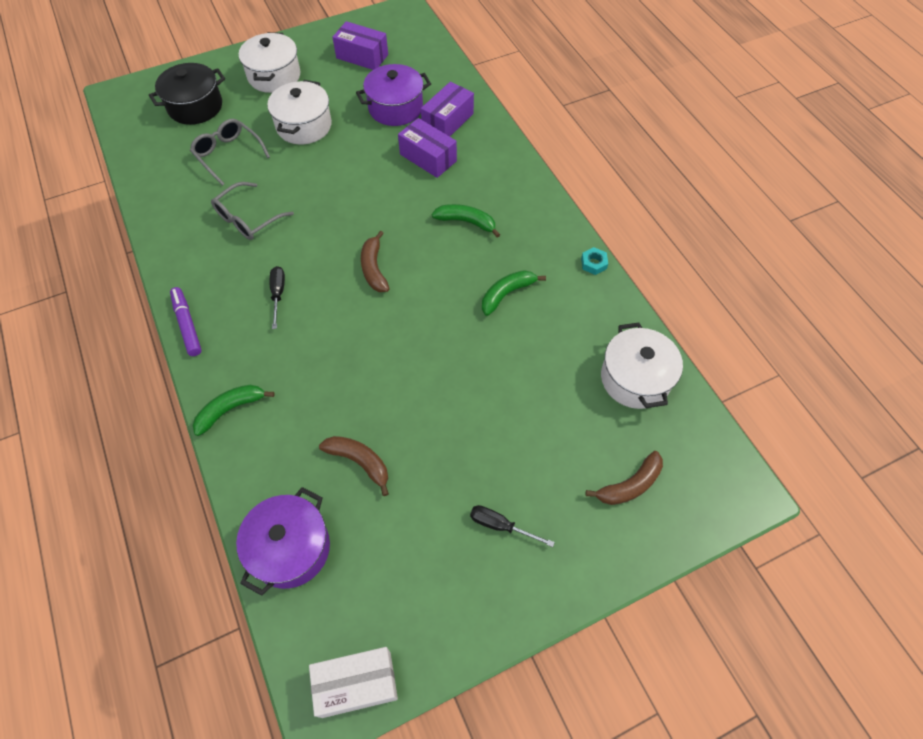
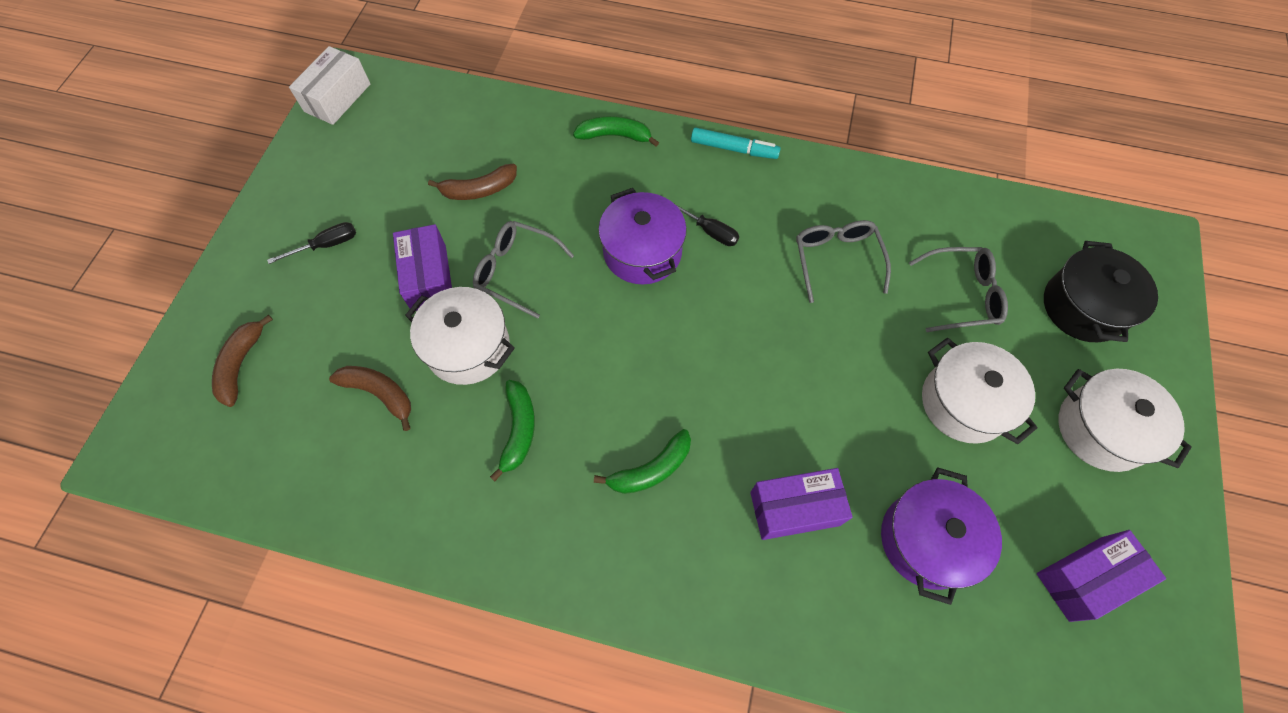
camera: 130 degrees right, 5 degrees up
(187, 325) = (733, 149): purple marker -> turquoise marker
(230, 409) = (615, 136): green banana -> green banana turned 90 degrees counterclockwise
(290, 548) = (461, 112): purple pot -> purple pot (642, 252)
(374, 268) = (668, 329): brown banana -> brown banana (380, 393)
(406, 378) = (517, 271): none -> grey glasses
(448, 121) = (849, 591): purple box -> purple box (429, 277)
(593, 263) = (466, 562): turquoise nut -> none
(635, 378) = (309, 467): white pot -> white pot (468, 347)

